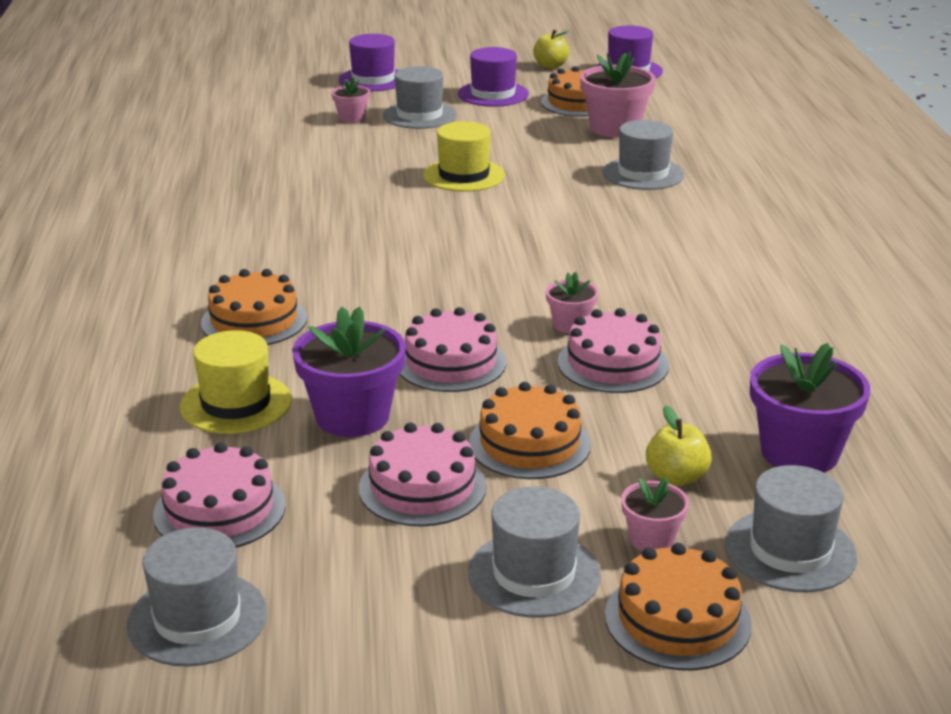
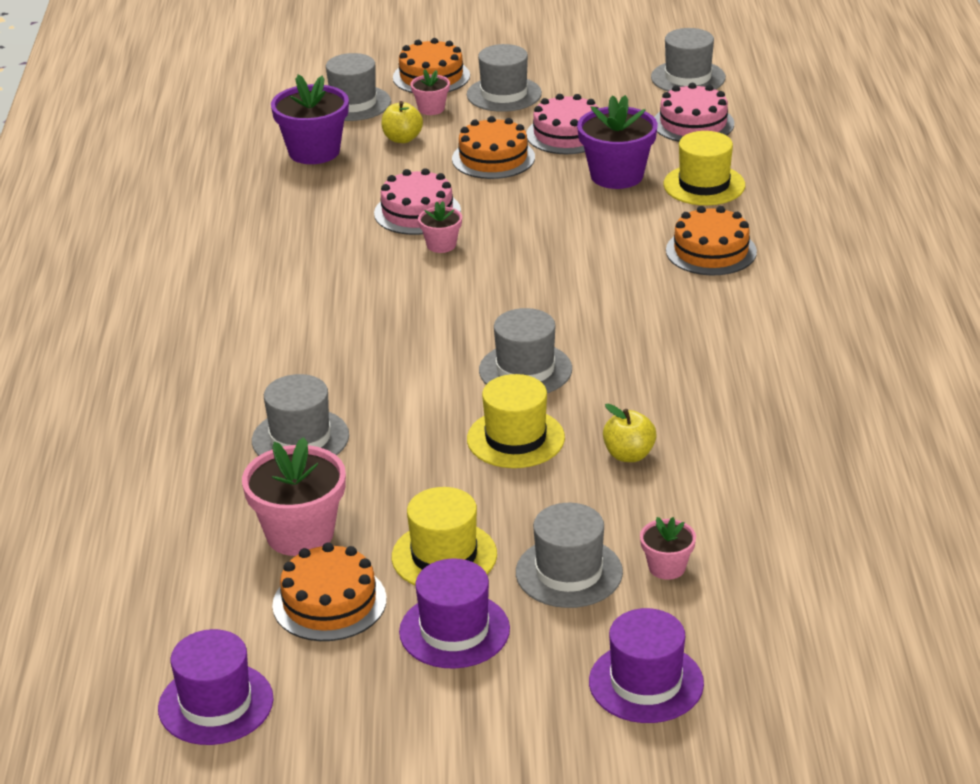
camera: 175 degrees left, 5 degrees up
(451, 363) = (544, 214): pink cake -> none
(460, 217) = (525, 370): none -> grey hat
(507, 121) = (444, 556): none -> yellow hat
(550, 66) = (342, 725): yellow apple -> yellow apple (629, 455)

